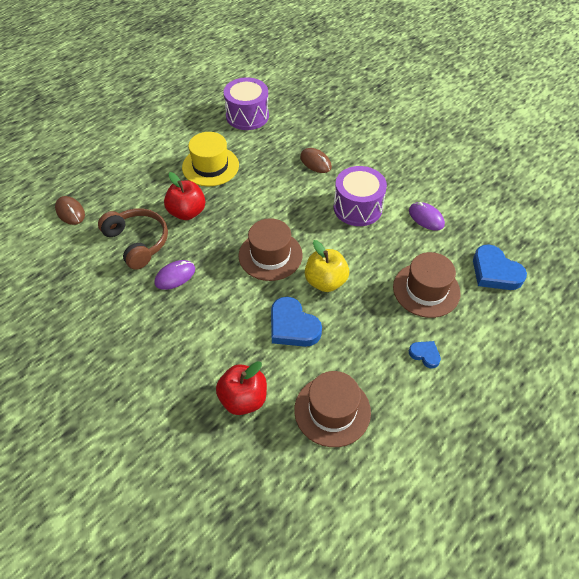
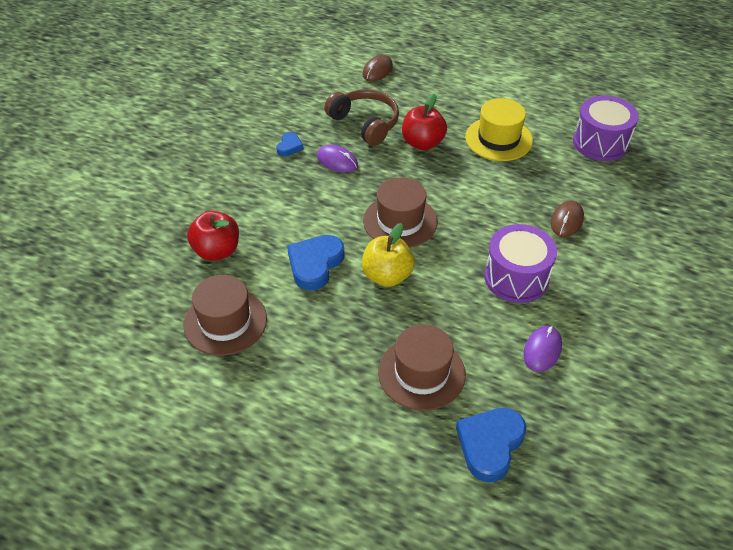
camera: 70 degrees right, 5 degrees down
(137, 242) = (365, 123): brown headphones -> brown headphones turned 75 degrees counterclockwise
(425, 355) = (325, 389): blue heart -> blue heart (289, 146)

